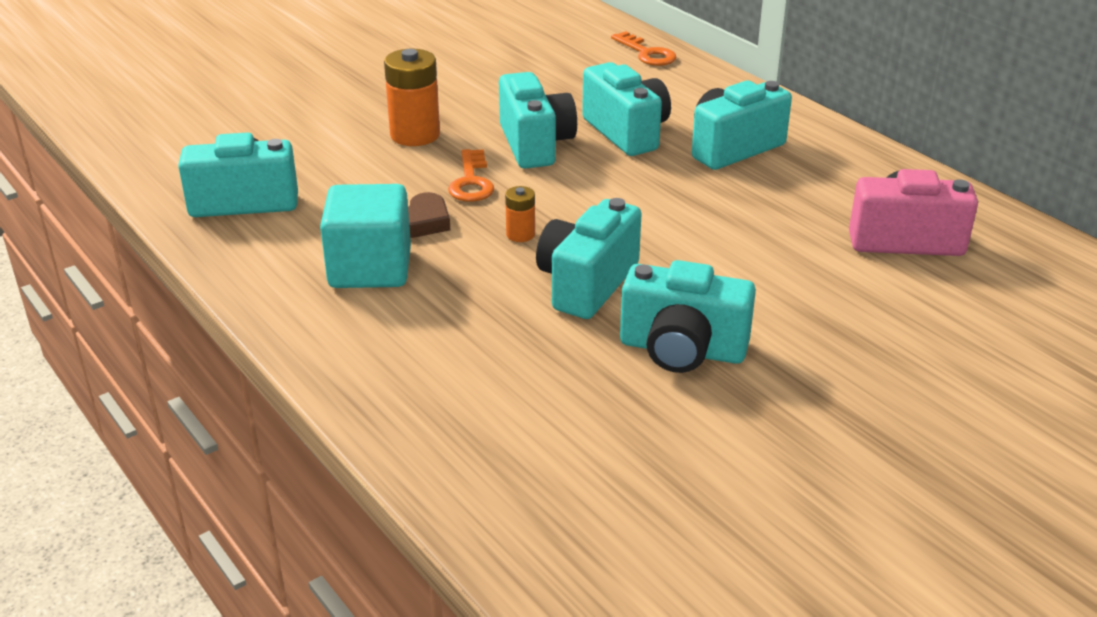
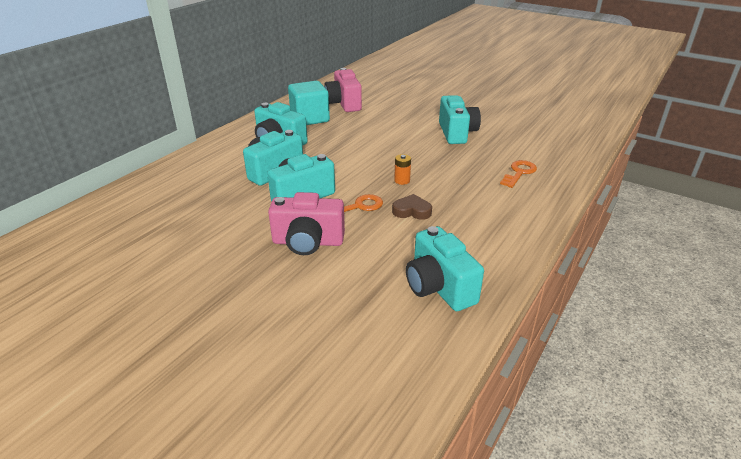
camera: 110 degrees left, 0 degrees up
(370, 268) = (468, 215): turquoise cube -> turquoise cube (310, 118)
(415, 135) = (308, 242): orange battery -> pink camera
(587, 284) = (430, 157): turquoise camera -> none
(647, 53) = (153, 181): orange key -> orange key (519, 173)

